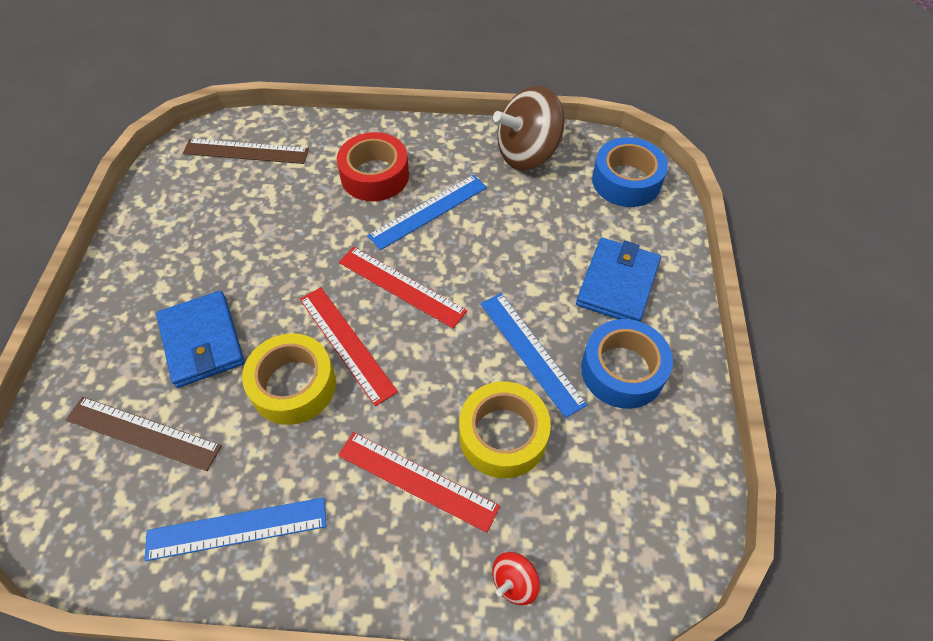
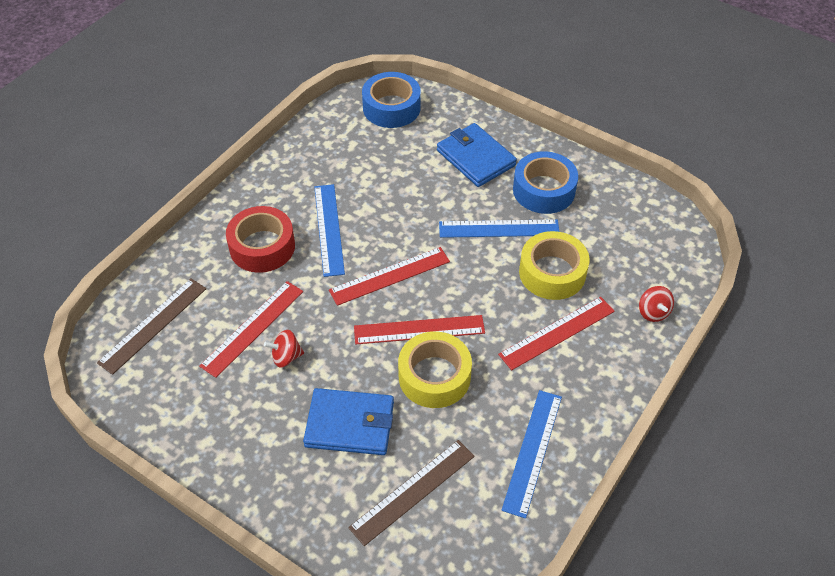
camera: 60 degrees left, 5 degrees down
(257, 255) = (286, 357): none -> red spinning top
(278, 216) = (253, 328): none -> red ruler
(528, 153) = (319, 146): brown spinning top -> none

